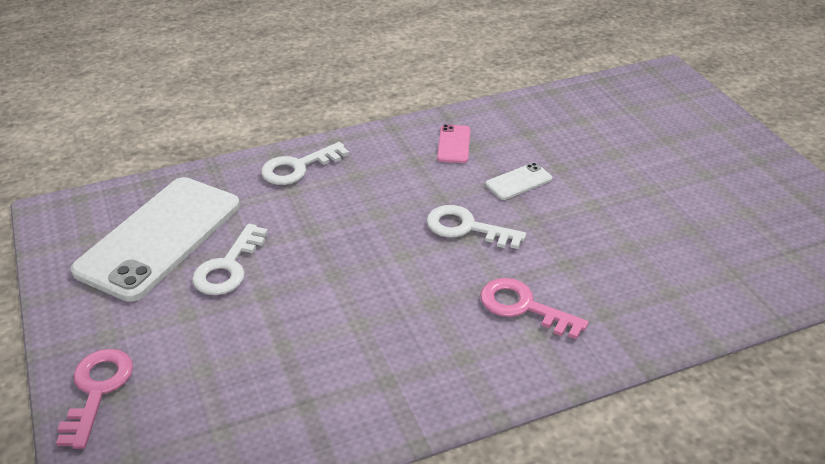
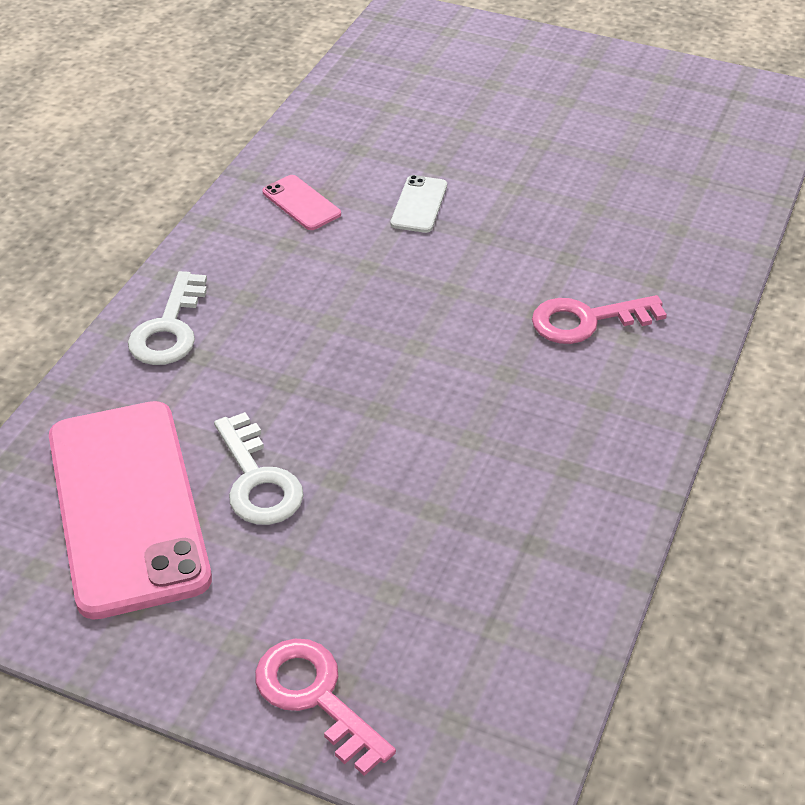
camera: 45 degrees left, 5 degrees up
(160, 237) = (127, 506): white phone -> pink phone
(466, 228) = (435, 281): white key -> none

